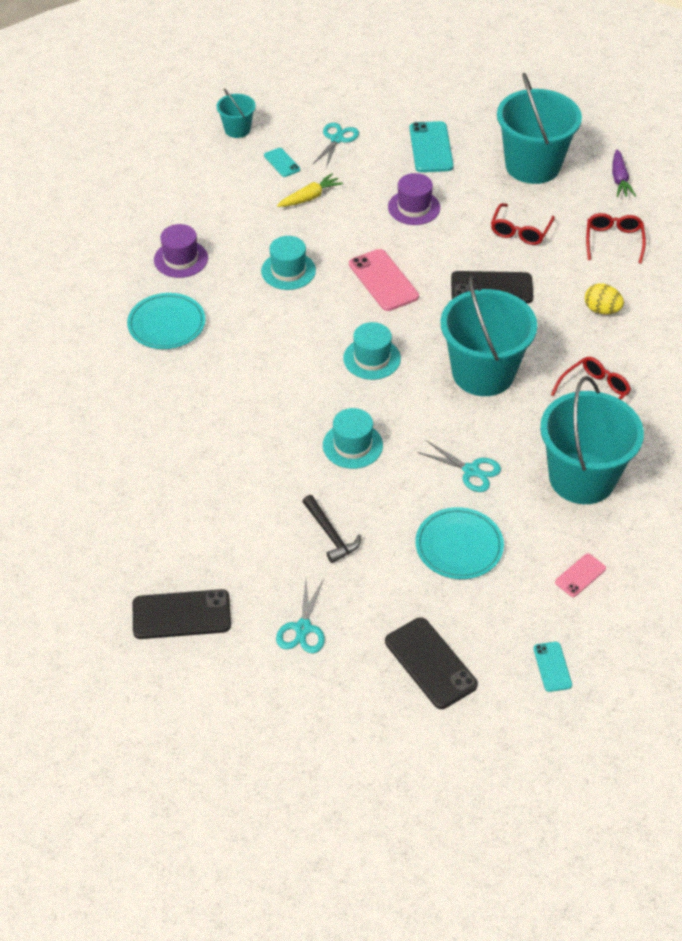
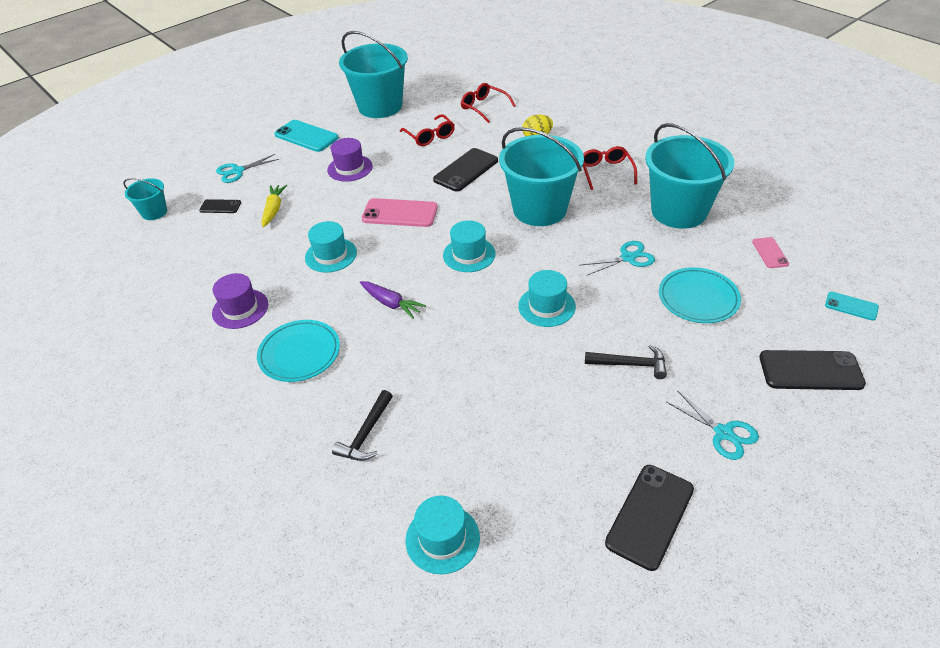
camera: 50 degrees left, 5 degrees down
(71, 506) = (442, 539): none -> turquoise hat
(124, 411) = (366, 434): none -> black hammer
(282, 162) = (220, 206): turquoise phone -> black phone
(337, 139) = (237, 171): turquoise scissors -> turquoise scissors turned 90 degrees counterclockwise
(619, 179) = (435, 83): purple carrot -> purple carrot (391, 303)

